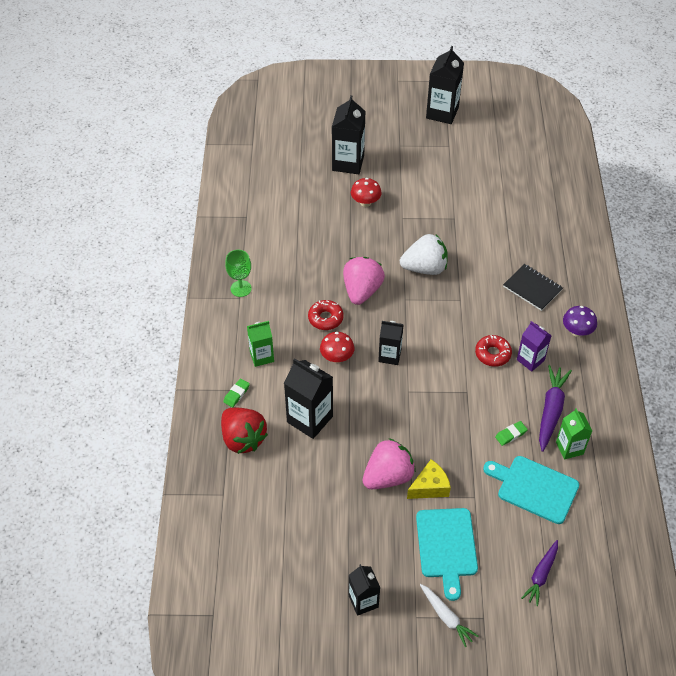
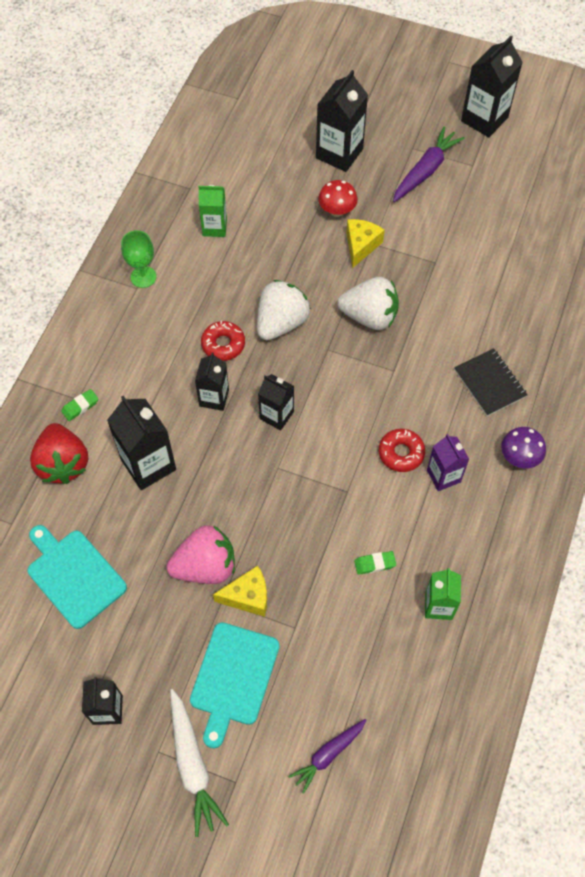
camera: 20 degrees right, 10 degrees up
(262, 356) = (129, 369): green carton -> green carton (214, 227)
(337, 357) = (214, 398): red mushroom -> black carton
(362, 291) = (281, 322): pink strawberry -> white strawberry
(395, 221) = (361, 246): none -> yellow cheese
(446, 617) = (193, 765): white carrot -> white carrot, size x1.51
(534, 488) = (371, 642): turquoise cutting board -> turquoise cutting board (74, 575)
(551, 410) = (438, 549): purple carrot -> purple carrot (425, 170)

